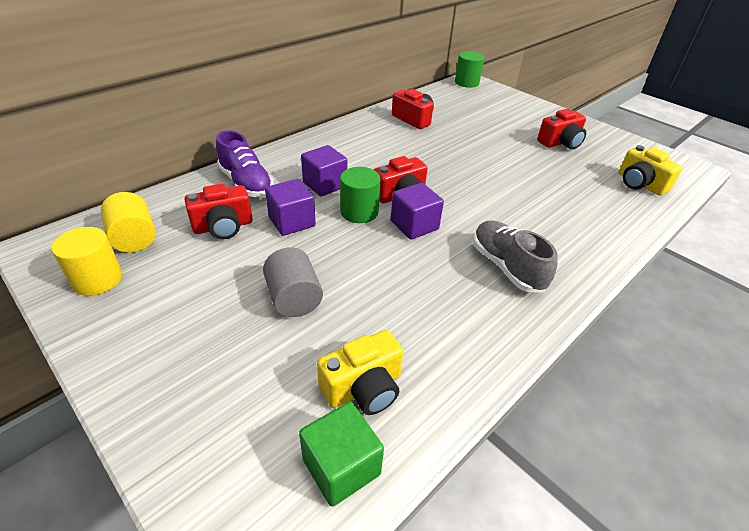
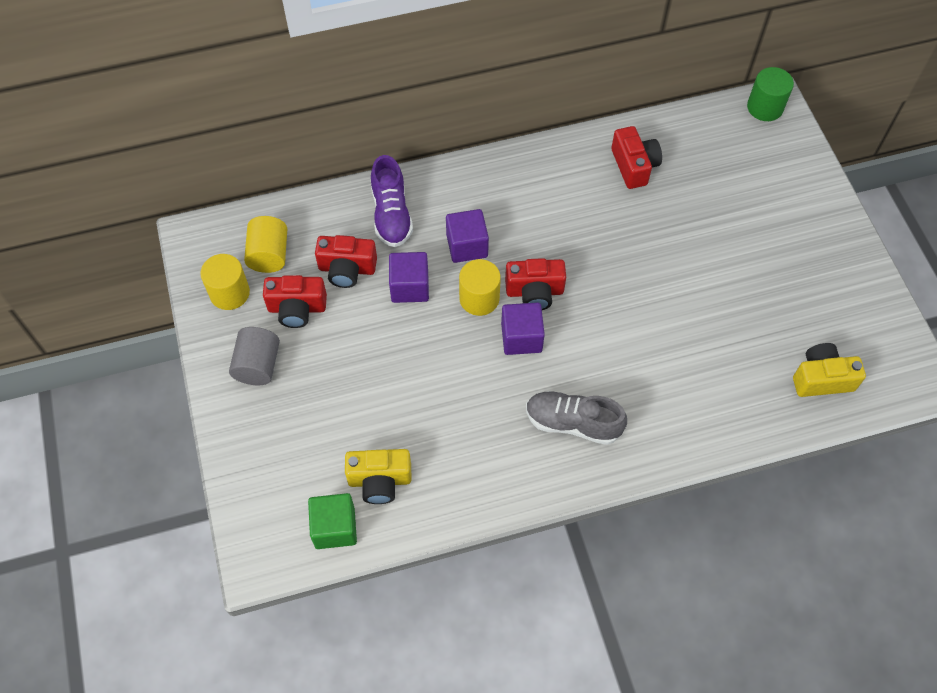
camera: 30 degrees right, 20 degrees up
(294, 298) = (369, 377): grey cylinder -> grey cylinder (258, 365)
(359, 212) = (479, 298): green cylinder -> yellow cylinder
(507, 267) = (573, 423): grey shoe -> grey shoe turned 75 degrees counterclockwise
(560, 142) = (789, 275): red camera -> red camera (297, 308)
(640, 184) = (821, 379): yellow camera -> yellow camera turned 90 degrees clockwise

